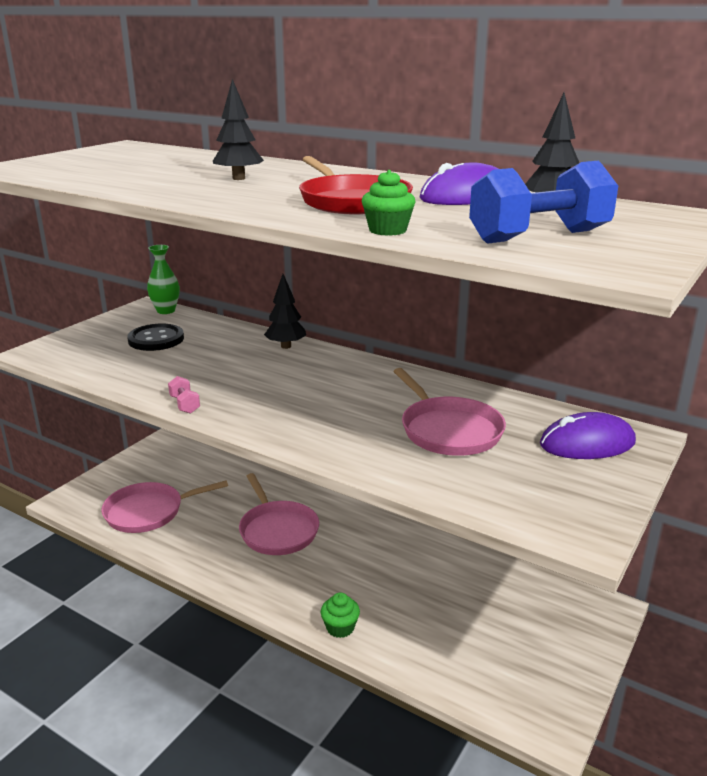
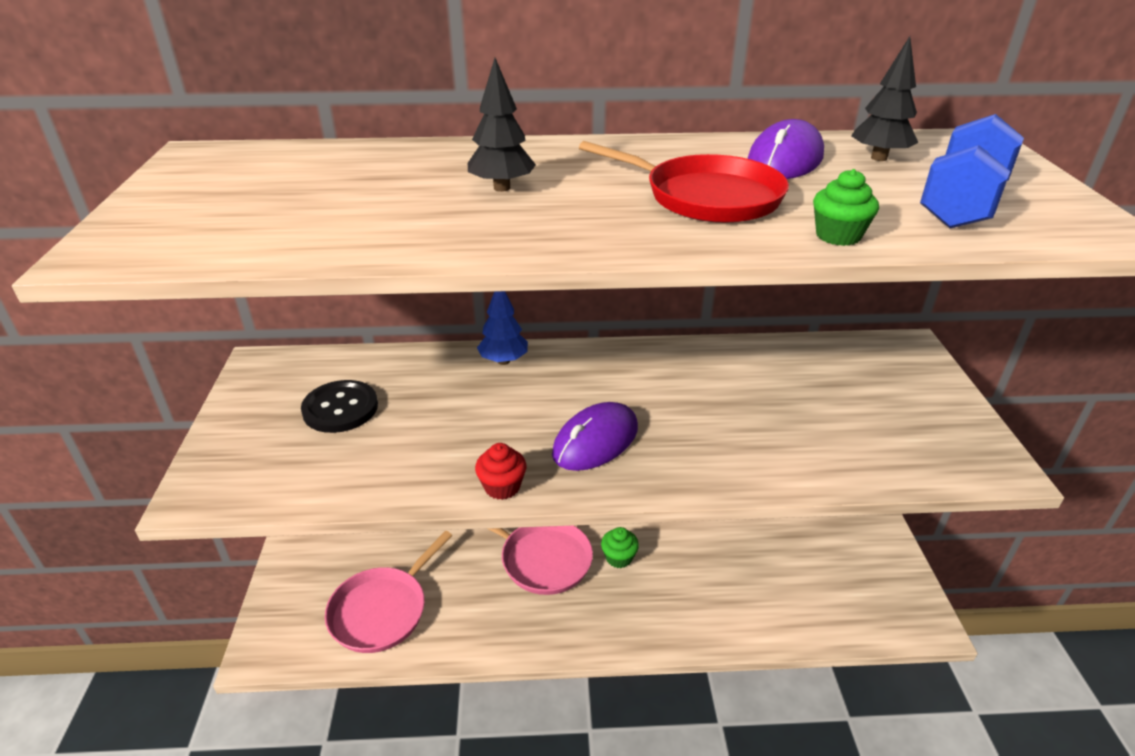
camera: 35 degrees left, 10 degrees up
(166, 311) = (294, 361): green vase -> none
(185, 405) = (502, 487): pink dumbbell -> red cupcake
(286, 346) = (503, 361): black tree -> blue tree
(340, 628) = (700, 630): green cupcake -> green cupcake (619, 558)
(449, 430) = (778, 403): pink pan -> none
(587, 443) = (887, 369): purple mouse -> purple mouse (595, 441)

